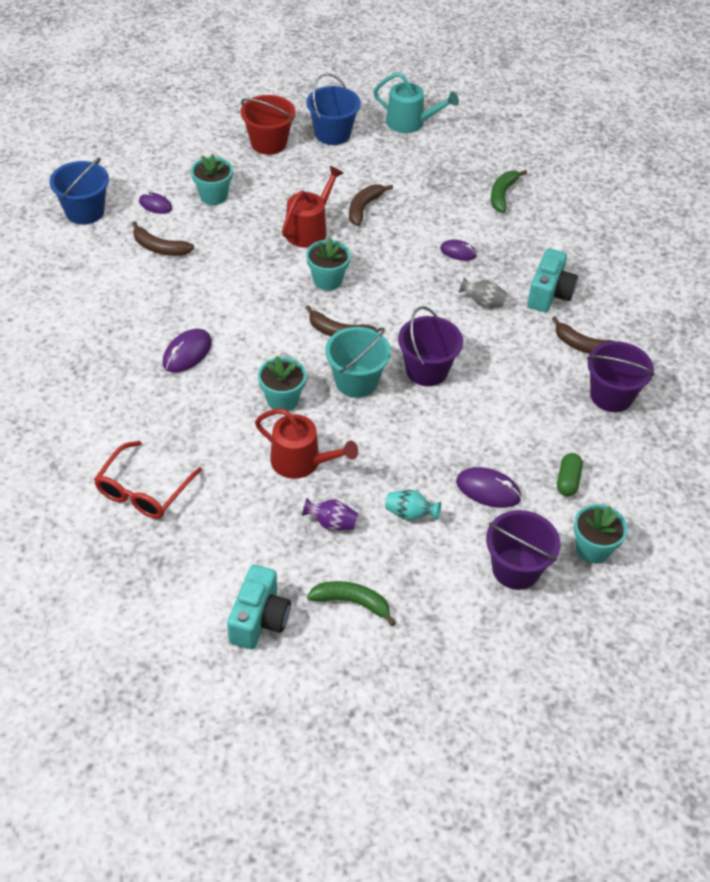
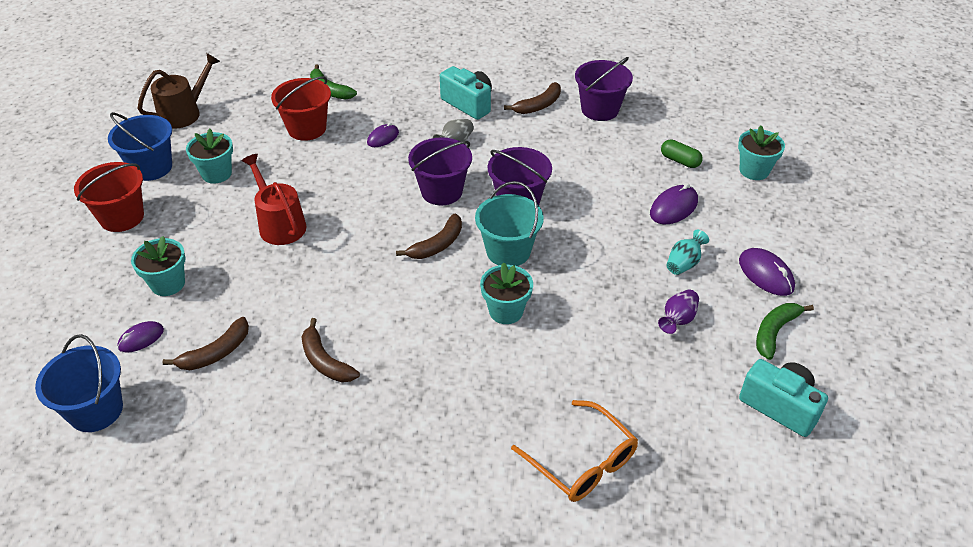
camera: 65 degrees left, 5 degrees down
(144, 490) = (581, 461): red glasses -> orange glasses
(187, 353) = (398, 371): purple mouse -> purple mouse (766, 274)
(301, 462) = (593, 320): red watering can -> none
(327, 280) = (361, 232): turquoise flower pot -> turquoise flower pot (216, 174)
(364, 208) = (278, 178): brown banana -> brown banana (325, 361)
(410, 123) = (184, 113): turquoise watering can -> brown watering can
(438, 200) = (307, 128): none -> red bucket
(516, 569) = (763, 218): purple bucket -> purple bucket (441, 191)

